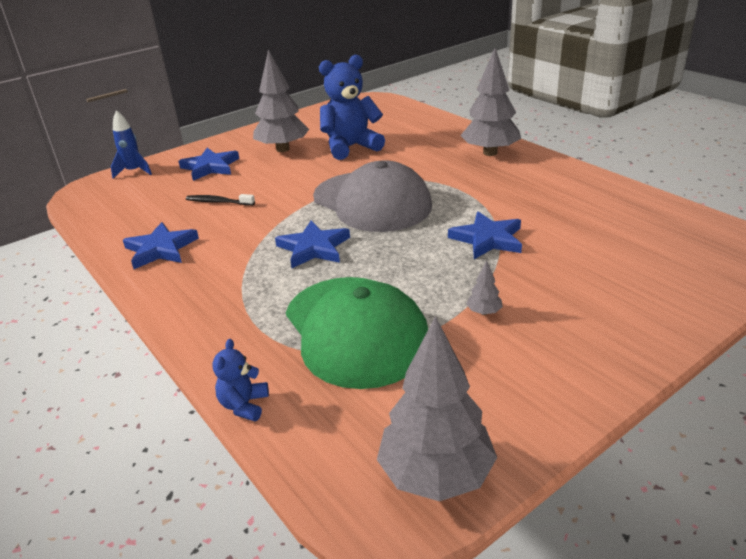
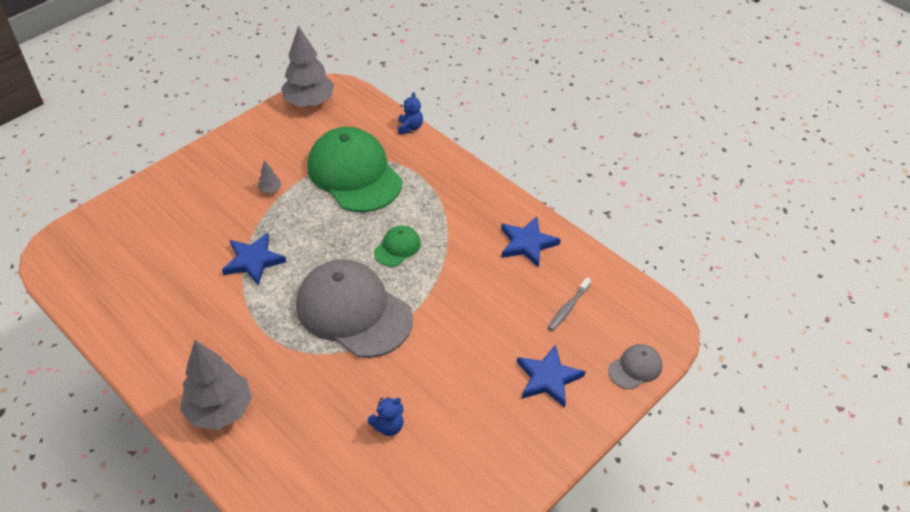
camera: 170 degrees right, 15 degrees up
(134, 172) = (635, 368): blue rocket -> grey cap
(159, 203) = (568, 308): none -> grey toothbrush
(218, 202) = (507, 310): black toothbrush -> none
(283, 149) = (474, 422): grey tree -> none
(314, 248) = (397, 247): blue star -> green cap
(351, 147) = (388, 426): blue teddy bear -> blue teddy bear, size x0.48

